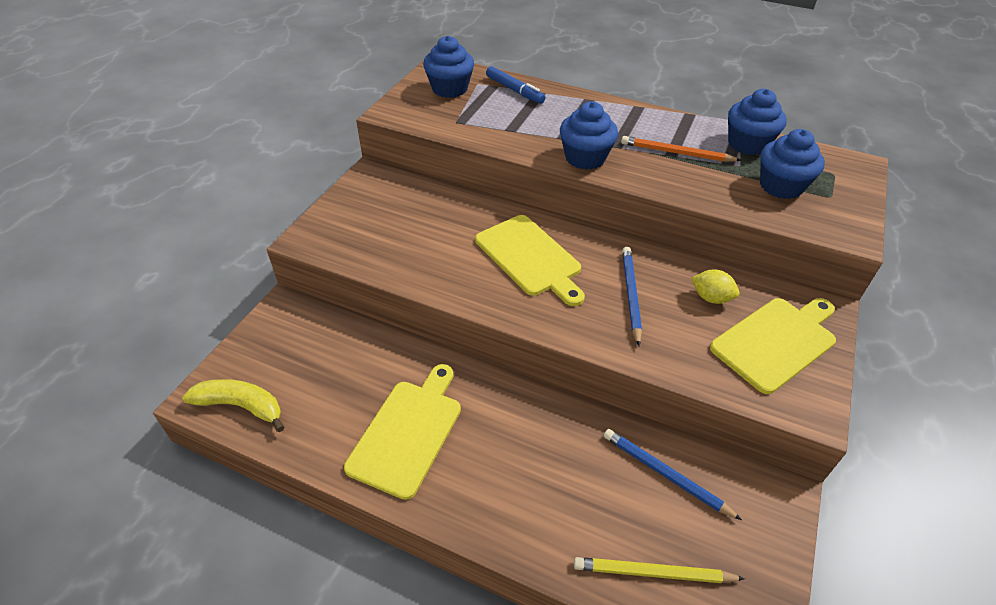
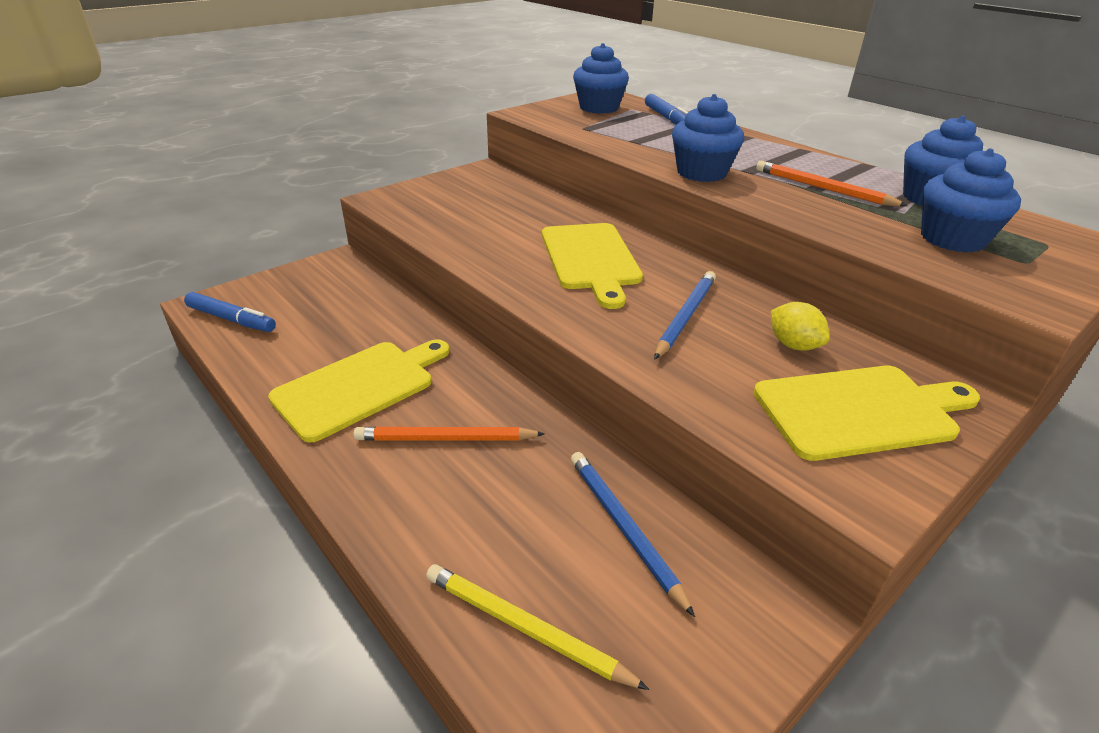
camera: 25 degrees right, 10 degrees down
(241, 406) = (231, 319): yellow banana -> blue marker
(507, 453) = (446, 438): none -> orange pencil

